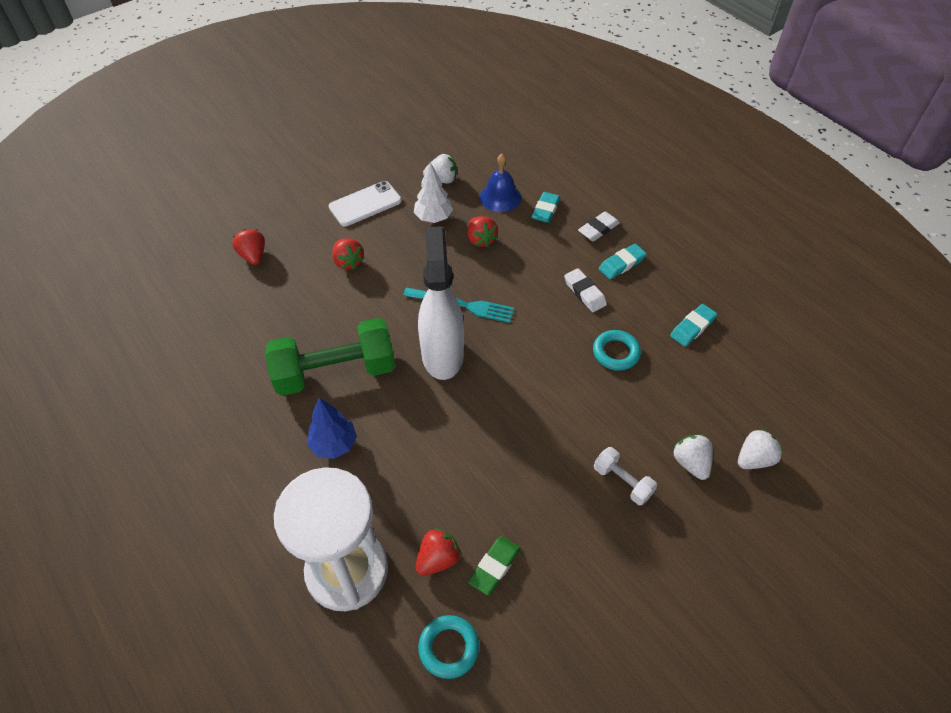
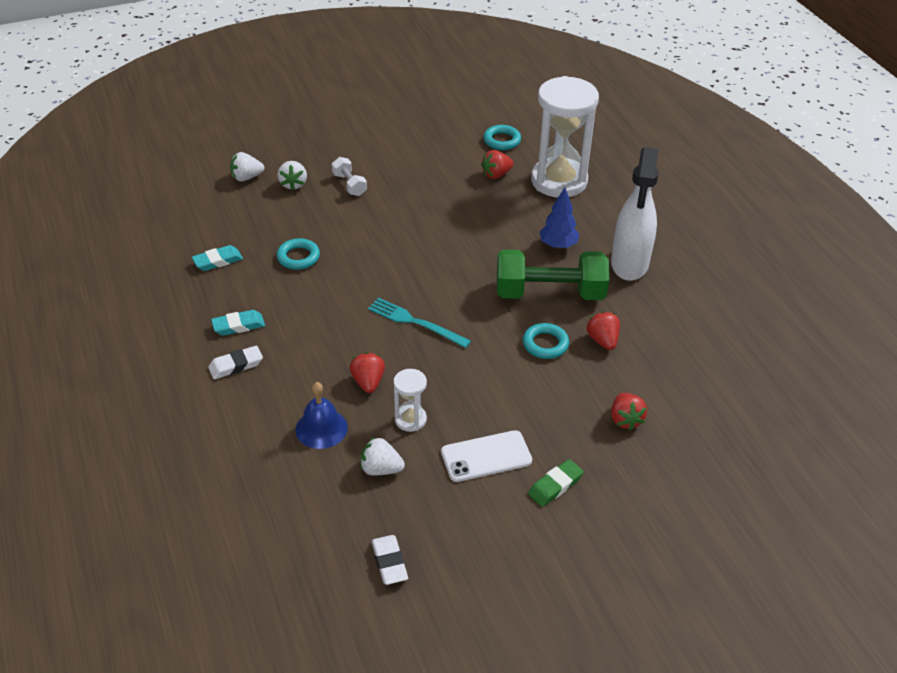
camera: 165 degrees left, 10 degrees down
(332, 311) = (545, 344): none -> turquoise ring
(348, 262) = (520, 389): red strawberry -> red strawberry (602, 340)
(433, 218) = (410, 419): white tree -> white hourglass
(442, 354) = (450, 287): white spray bottle -> white spray bottle (629, 264)
(494, 567) = (460, 165): green eraser -> green eraser (555, 486)
(546, 210) = (278, 400): turquoise eraser -> none
(584, 293) = (293, 308): white eraser -> white eraser (389, 562)

